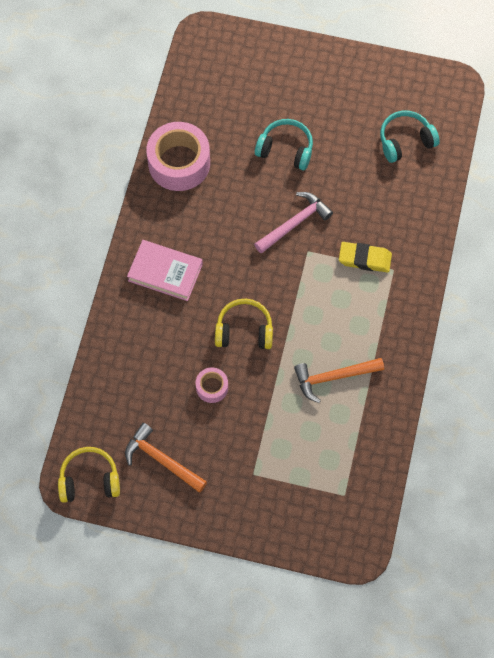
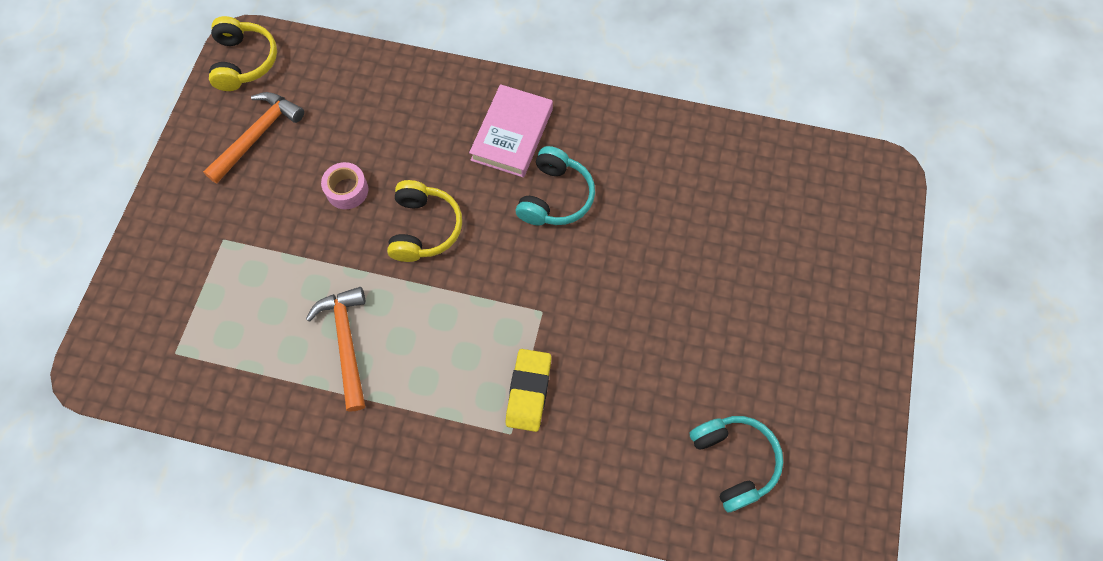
camera: 90 degrees right, 0 degrees up
(179, 163) = (674, 148): pink tape -> none
(285, 149) = (705, 283): turquoise headphones -> turquoise headphones (555, 197)
(294, 223) = (586, 294): pink hammer -> none

